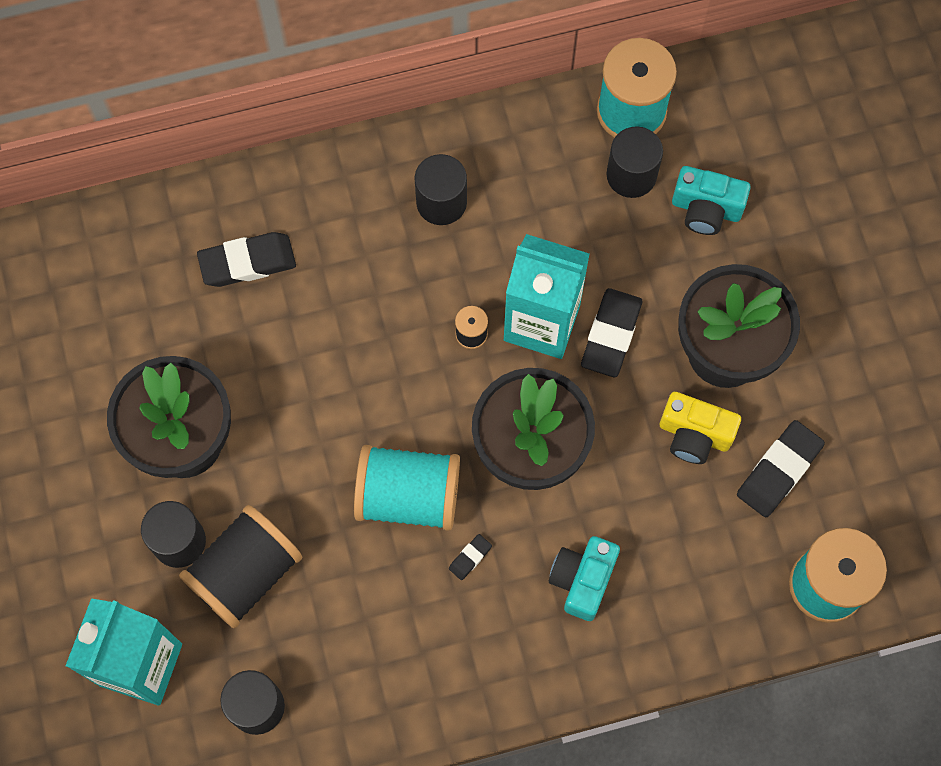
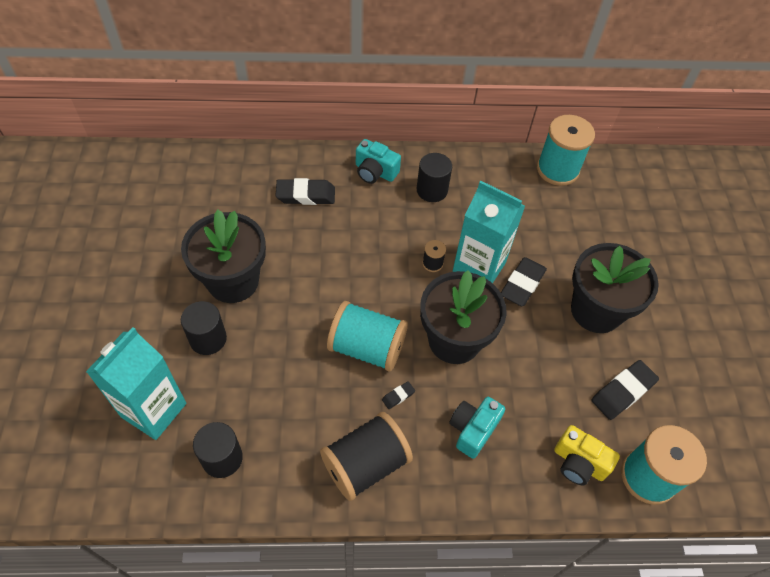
camera: 10 degrees right, 15 degrees down
(245, 573) = (244, 369): black spool -> black spool (365, 464)
(631, 175) = (551, 201): black cylinder -> none
(694, 434) = (567, 355): yellow camera -> yellow camera (579, 463)
(706, 209) = (595, 229): turquoise camera -> turquoise camera (375, 172)

